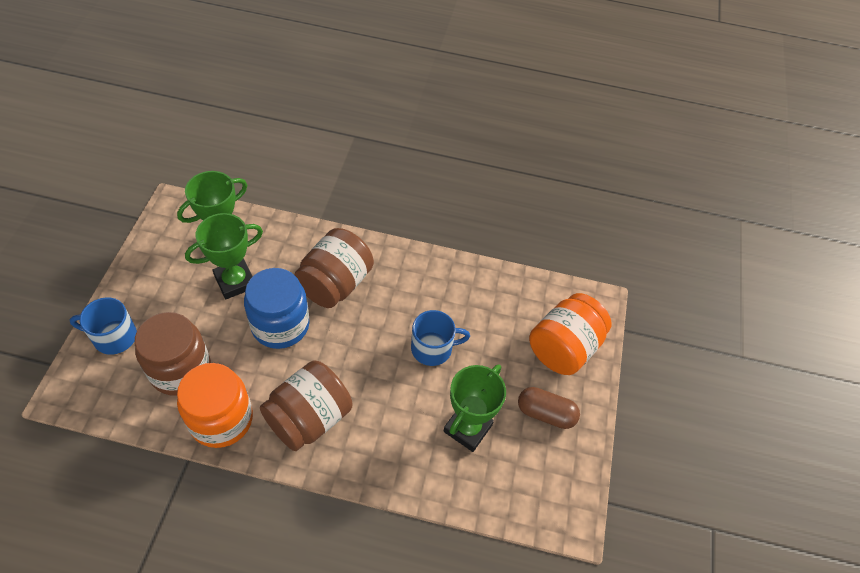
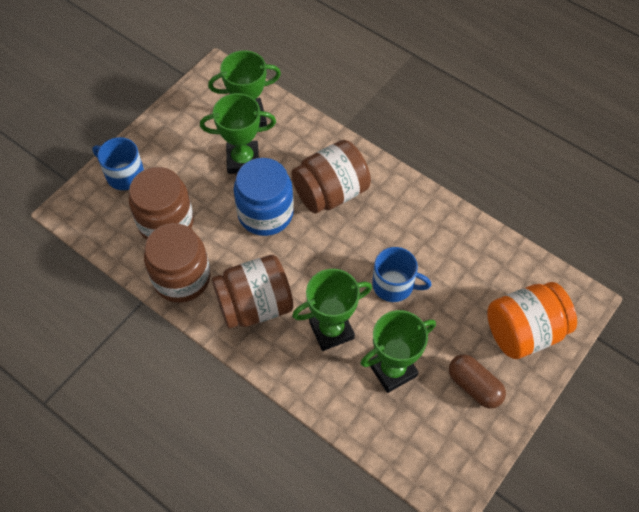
camera: 30 degrees right, 5 degrees up
(221, 419) = (182, 278): orange jar -> brown jar
(394, 413) = (331, 330): none -> green trophy

